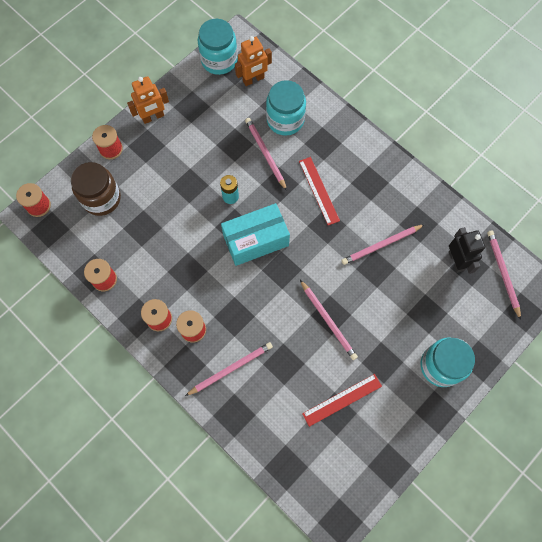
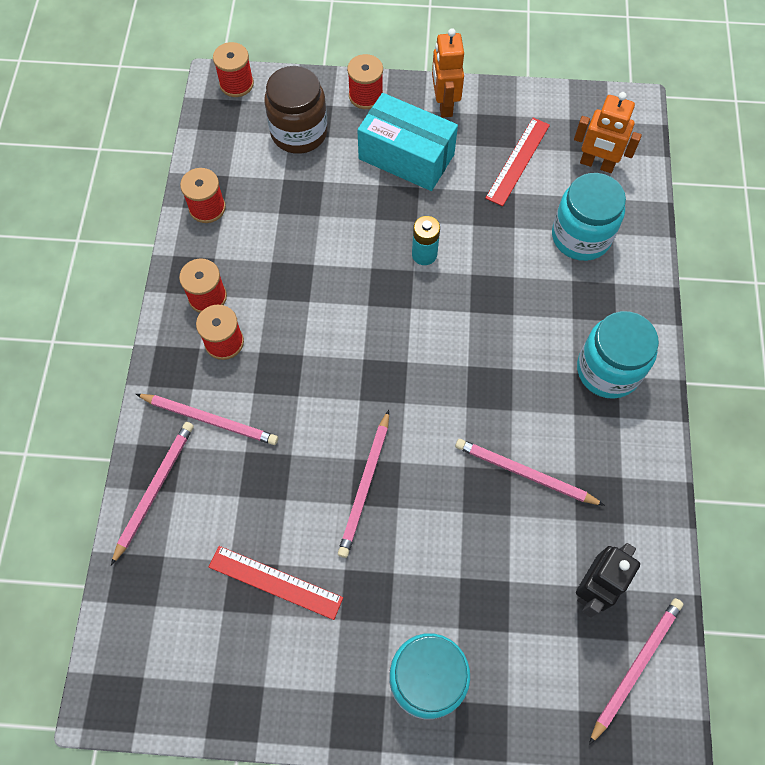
camera: 50 degrees right, 5 degrees down
(153, 117) = (444, 104): orange robot -> orange robot turned 60 degrees clockwise
(219, 60) = (583, 112): turquoise jar -> turquoise jar (608, 370)
(256, 240) = (394, 323): turquoise box -> turquoise box (406, 156)
(265, 154) = (515, 249): pink pencil -> pink pencil (154, 490)
(319, 190) = (527, 344): red ruler -> red ruler (518, 161)

